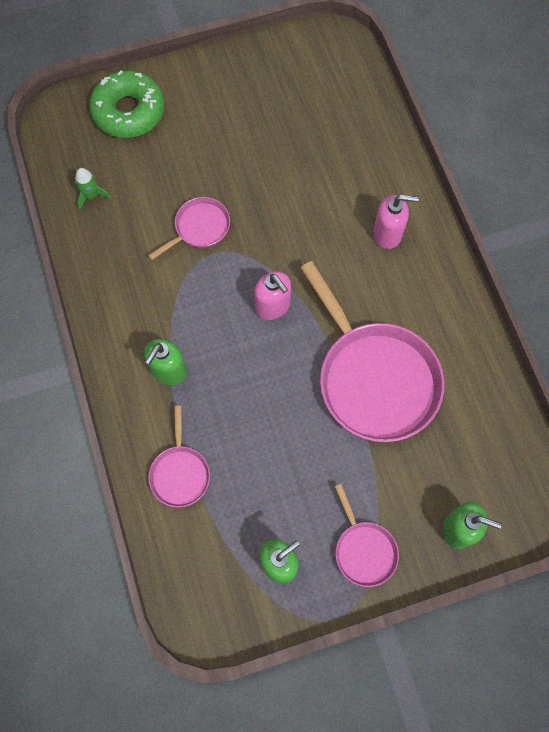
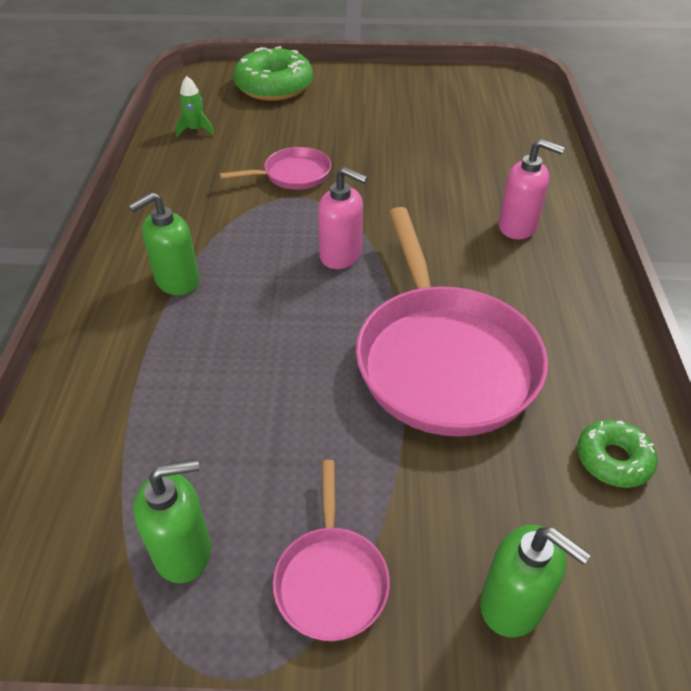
camera: 20 degrees right, 25 degrees down
(180, 472) = (117, 387): pink pan -> none
(273, 306) = (341, 255): pink soap dispenser -> pink soap dispenser turned 45 degrees counterclockwise
(491, 420) = (613, 459): none -> green donut

